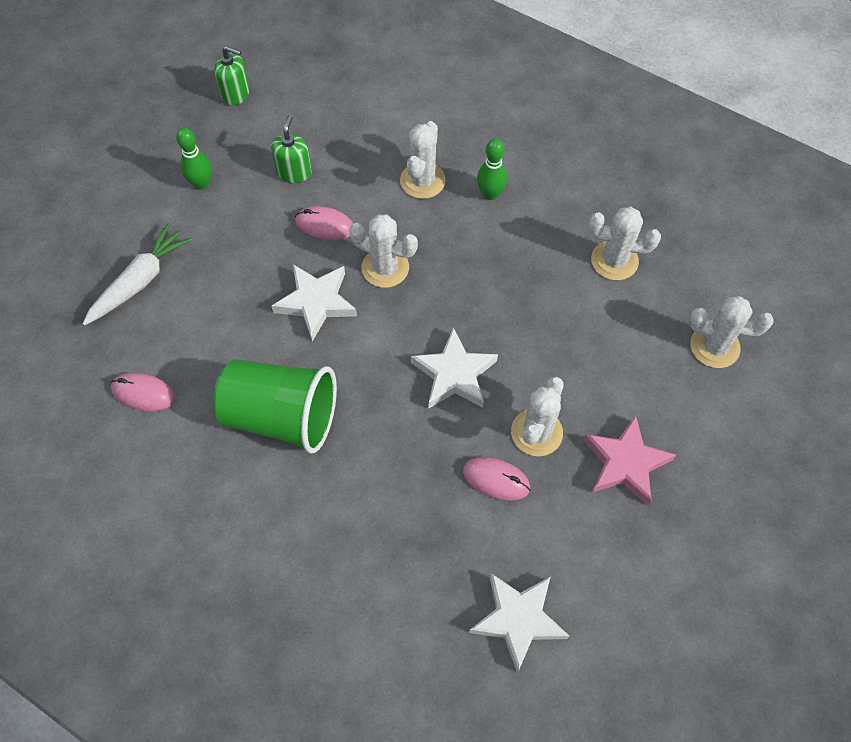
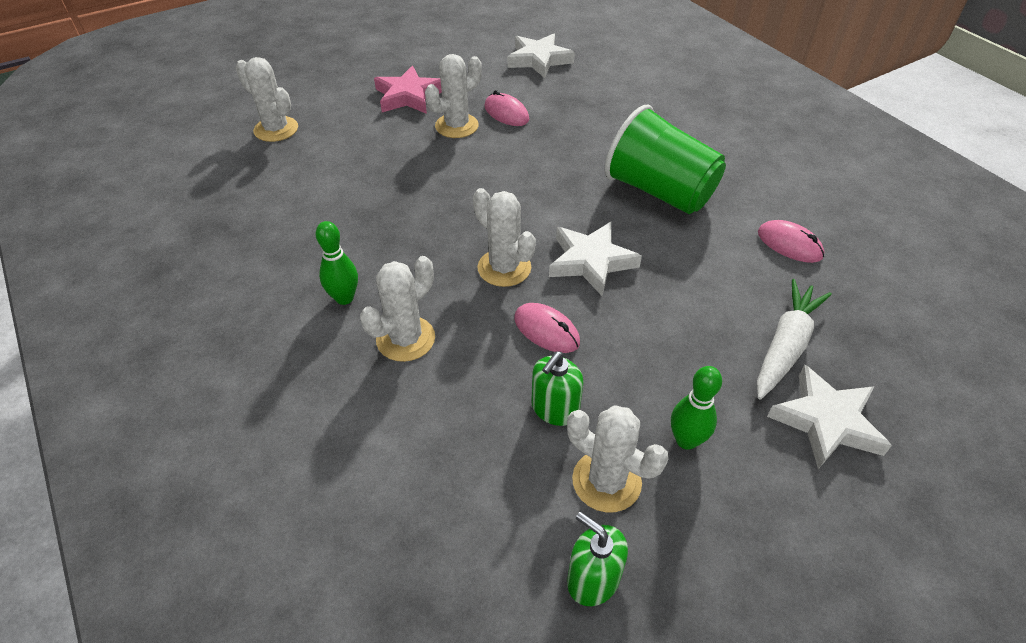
camera: 155 degrees left, 15 degrees down
(140, 281) = (785, 346): white carrot -> white carrot turned 150 degrees clockwise
(454, 374) = (494, 174): white star -> white star (826, 421)
(614, 260) = (287, 203): white cactus -> white cactus (606, 481)

